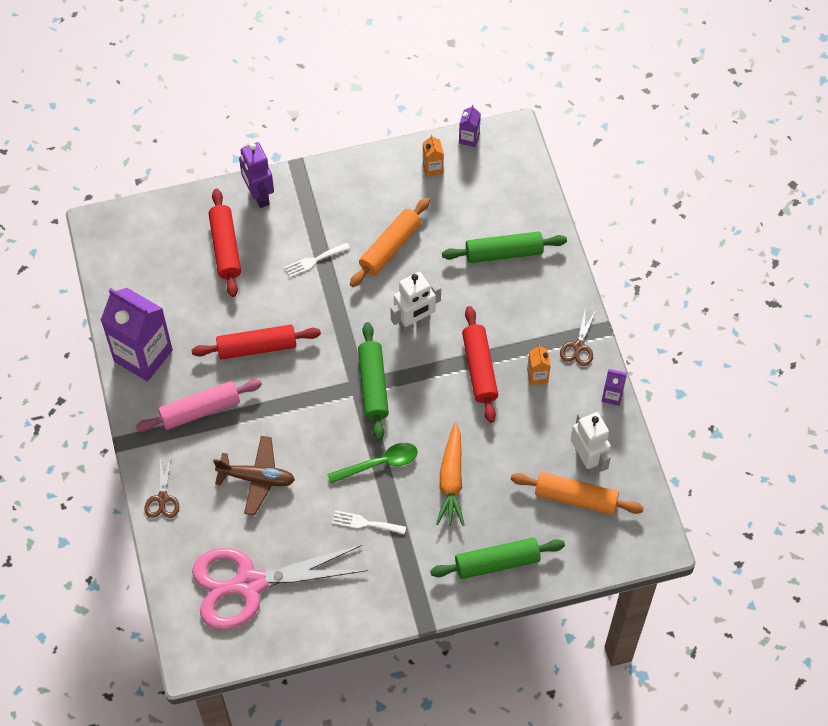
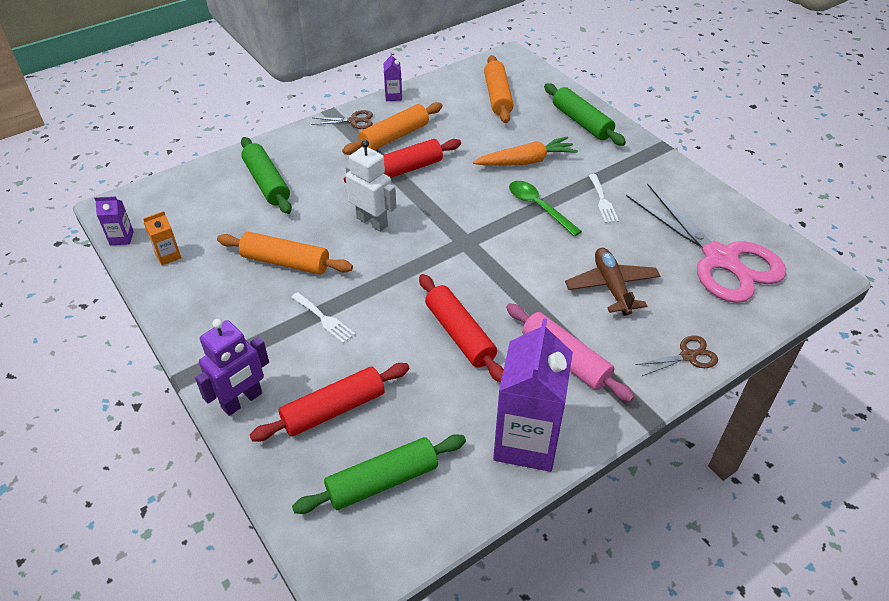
camera: 110 degrees left, 15 degrees down
(373, 385) = (458, 232): green rolling pin -> green rolling pin (382, 481)
(537, 375) = (394, 137): orange carton -> orange rolling pin
(587, 460) = (460, 97): white robot -> none

